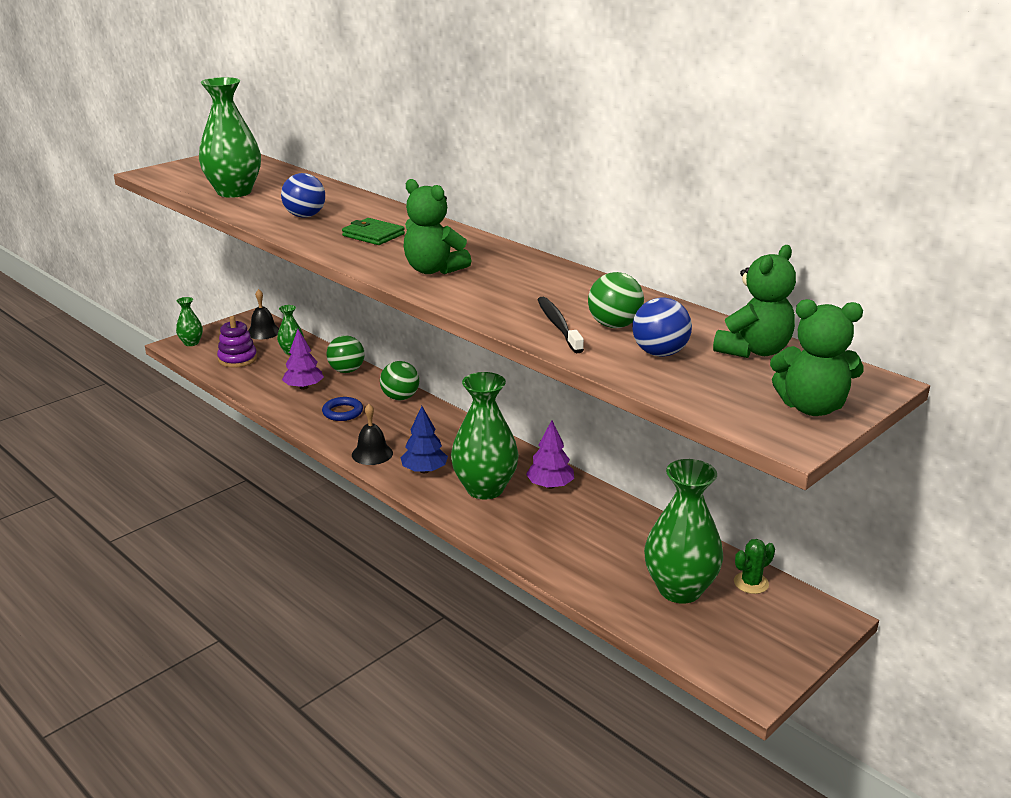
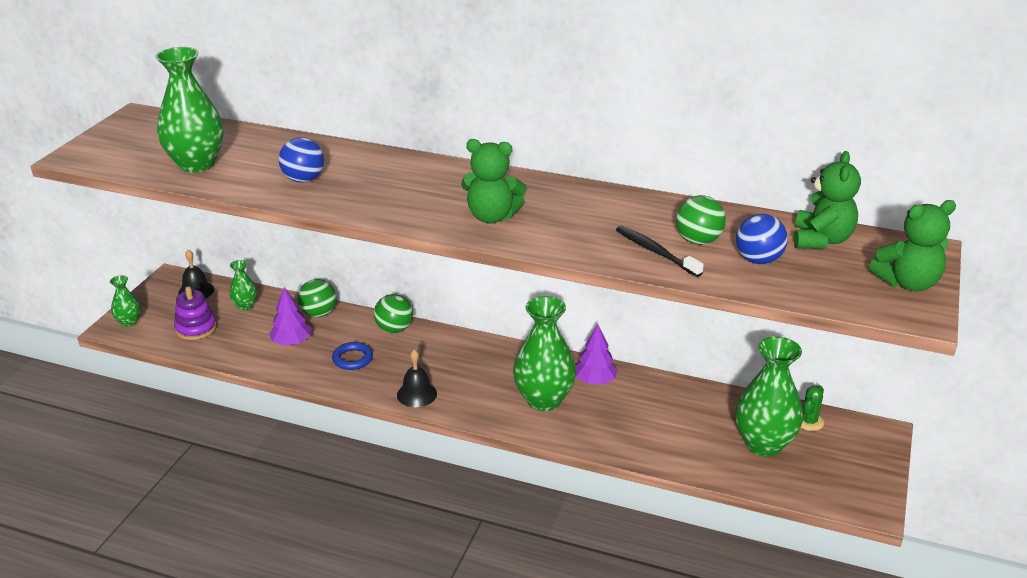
camera: 25 degrees left, 5 degrees up
(373, 235) = (394, 188): green wallet -> none
(424, 470) = (477, 397): blue tree -> none

